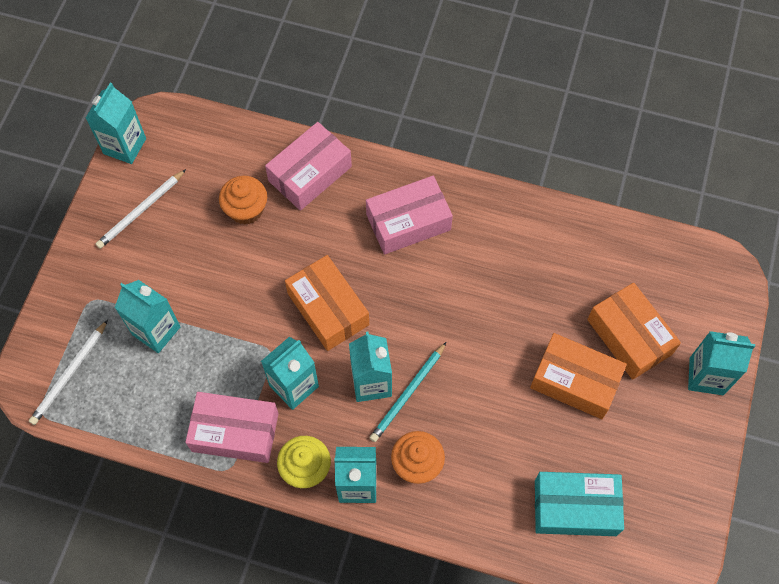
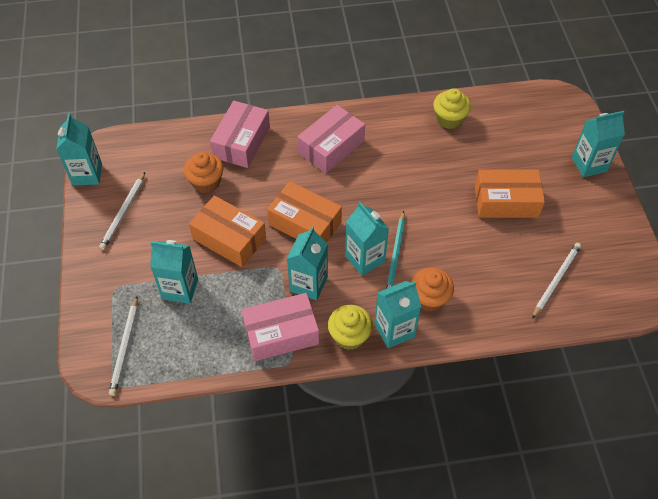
camera: 25 degrees left, 10 degrees down
(568, 242) = (449, 119): none -> yellow cupcake
(575, 507) = (556, 280): turquoise box -> white pencil
(629, 337) = (525, 160): orange box -> orange box (229, 238)

